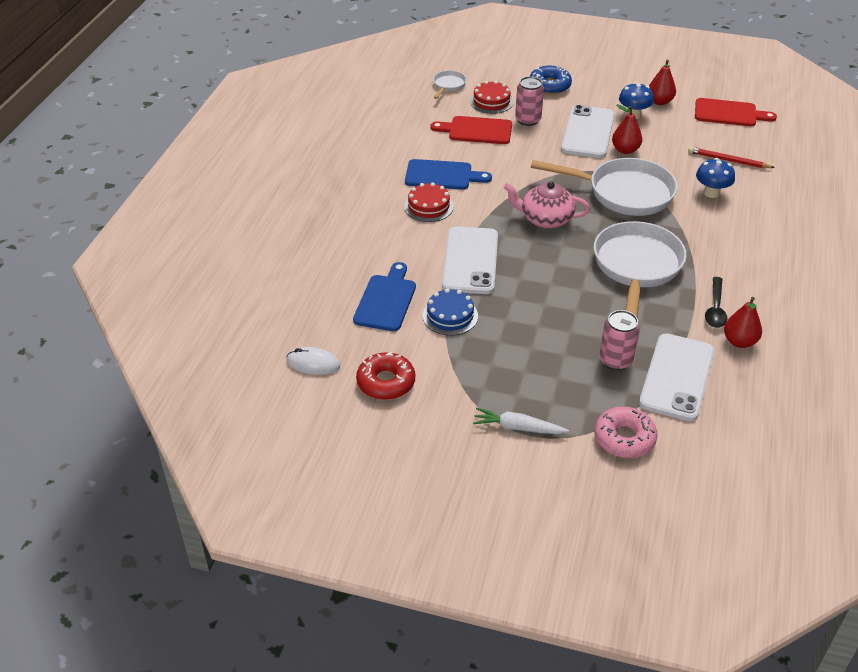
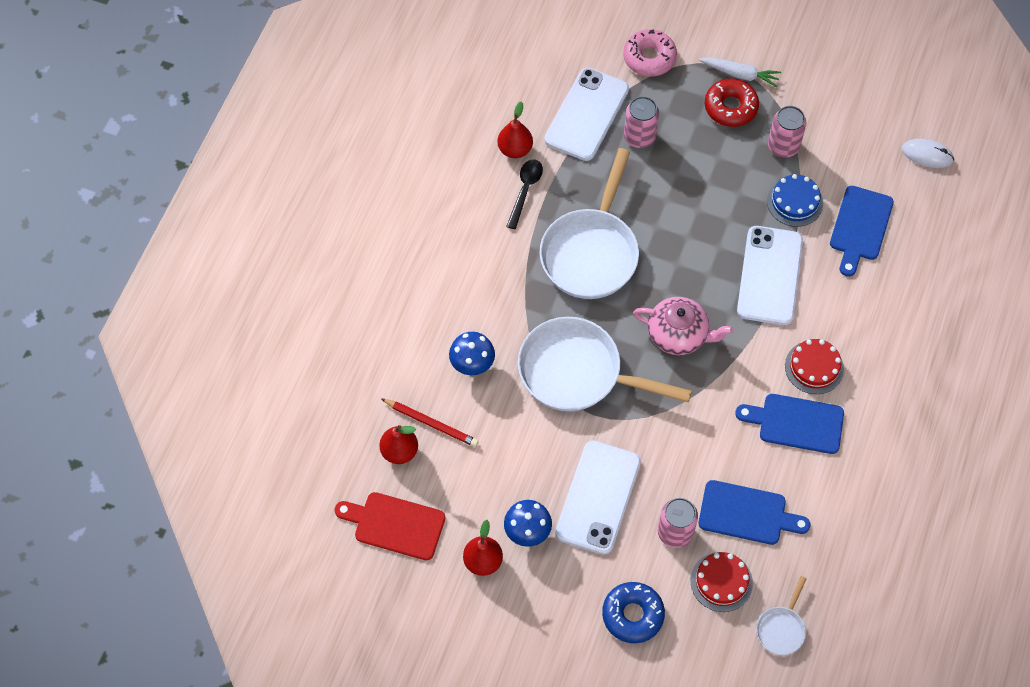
camera: 175 degrees left, 20 degrees up
(386, 382) = (857, 129): red donut -> red donut (730, 107)
(464, 361) = (783, 146): none -> pink can
(476, 130) = (747, 514): red cutting board -> blue cutting board
(625, 150) = (557, 455): red pear -> red pear (399, 451)

